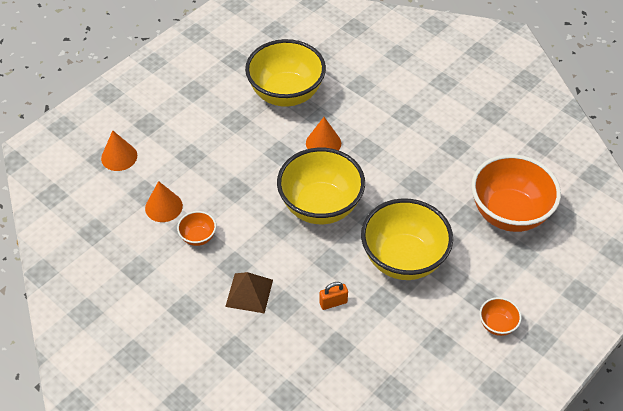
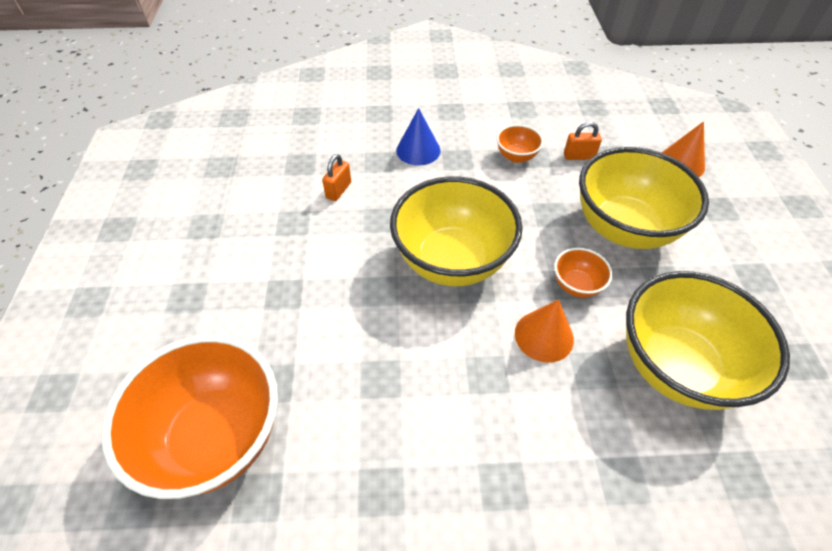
camera: 135 degrees right, 0 degrees up
(163, 207) = (579, 156): orange cone -> orange padlock
(249, 293) = (418, 150): brown pyramid -> blue cone
(403, 259) = (308, 274): yellow bowl -> yellow bowl (623, 228)
(497, 325) = (149, 282): orange bowl -> orange bowl (576, 285)

